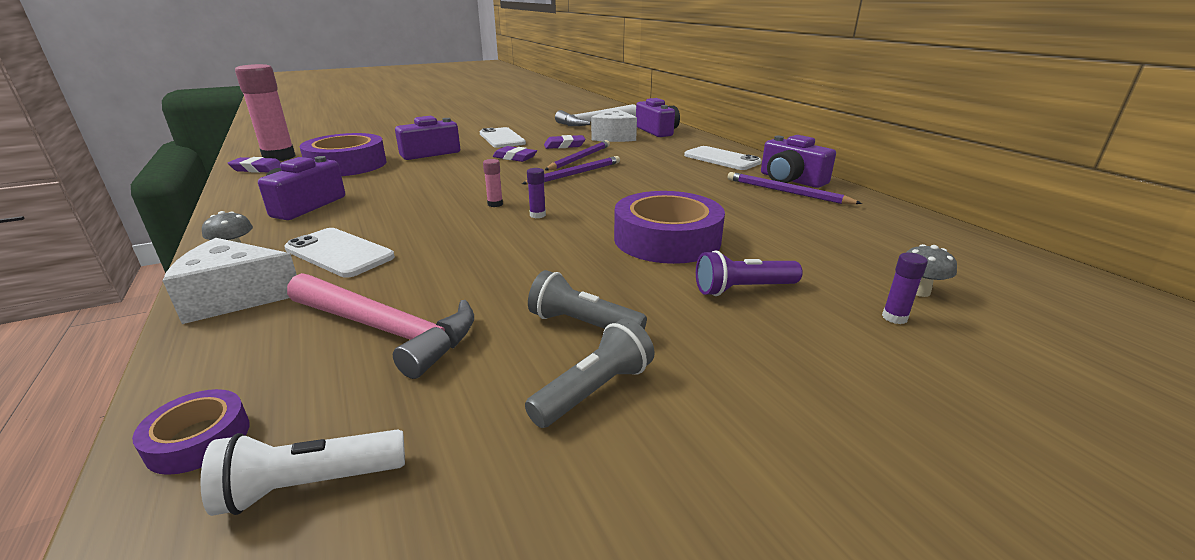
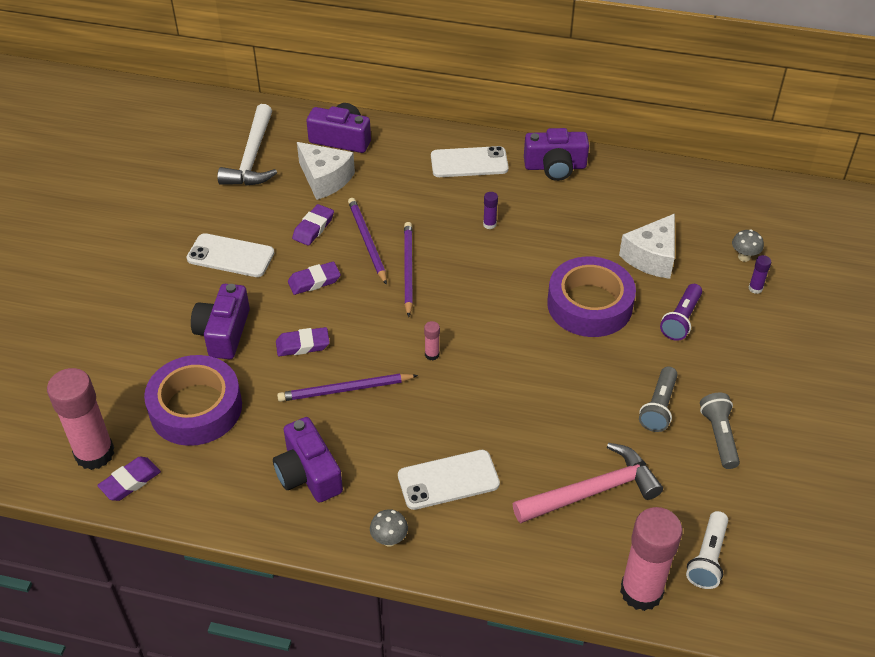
camera: 50 degrees left, 20 degrees up
(199, 439) = (641, 591): purple tape -> pink glue stick
(235, 298) = (479, 553): white cheese -> white cheese (652, 257)
(446, 170) = (303, 345): none -> purple eraser
(537, 215) = (481, 343): purple glue stick -> purple glue stick (489, 224)
(582, 324) = (658, 407): grey flashlight -> grey flashlight turned 45 degrees counterclockwise
(786, 192) = (574, 188): purple pencil -> purple pencil (345, 390)

